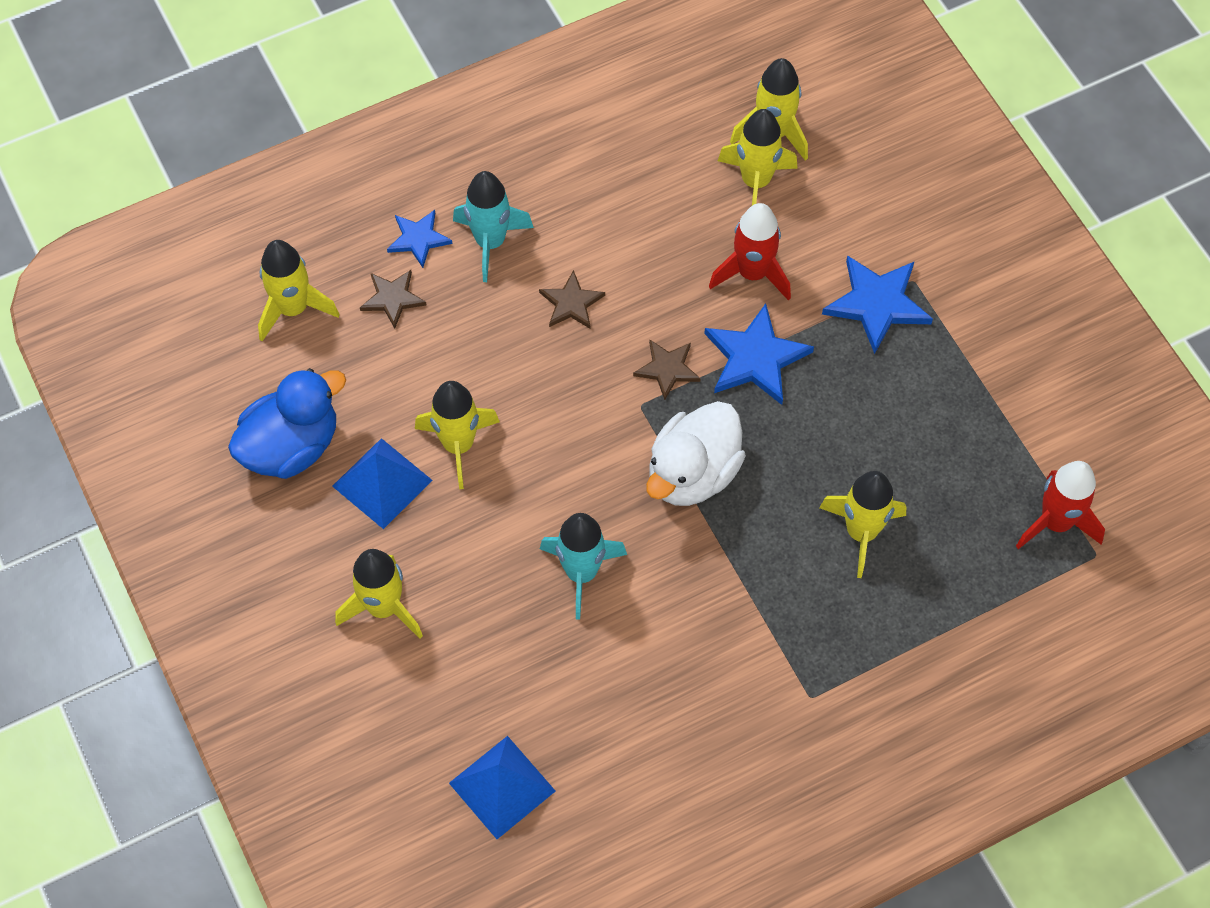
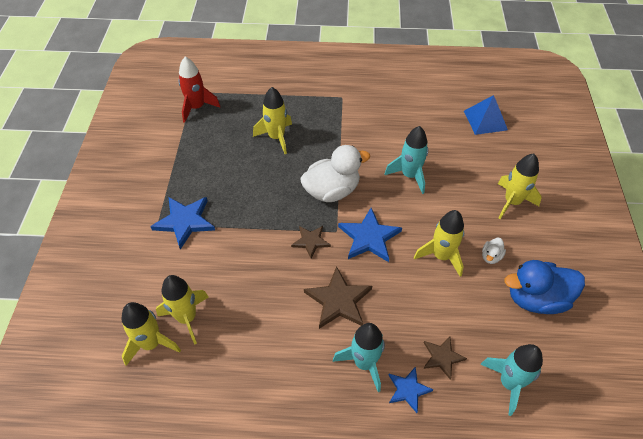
camera: 150 degrees left, 10 degrees down
(293, 309) = (509, 383): yellow rocket -> turquoise rocket
(382, 483) = (491, 256): blue pyramid -> white duck
(571, 303) = (338, 300): brown star -> brown star, size x1.65
(752, 273) = (231, 267): red rocket -> none
(755, 358) = (264, 225): blue star -> blue star (369, 237)

